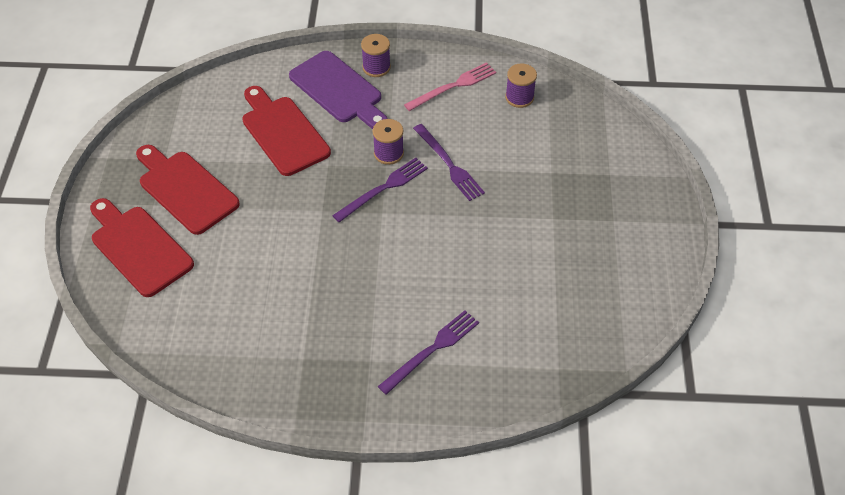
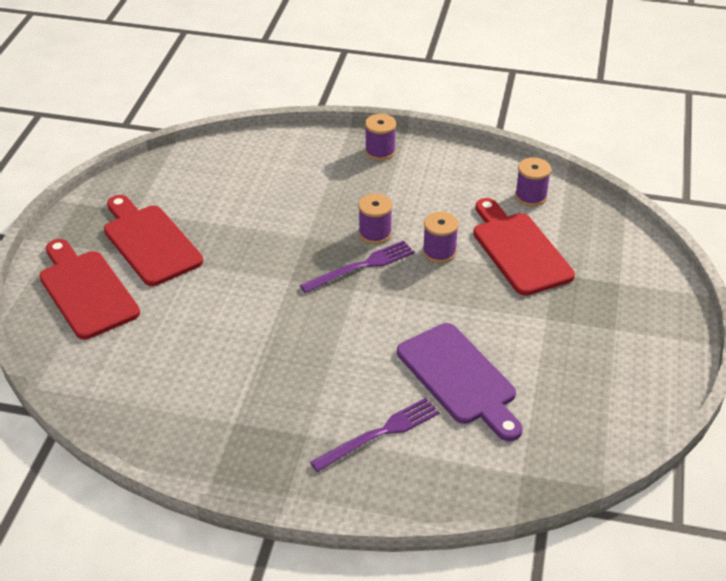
camera: 10 degrees right, 10 degrees down
(283, 132) = (266, 201): red cutting board -> red cutting board (519, 250)
(338, 90) = (334, 168): purple cutting board -> purple cutting board (459, 378)
(449, 164) = (439, 252): purple fork -> purple spool
(453, 86) = (460, 178): pink fork -> none

